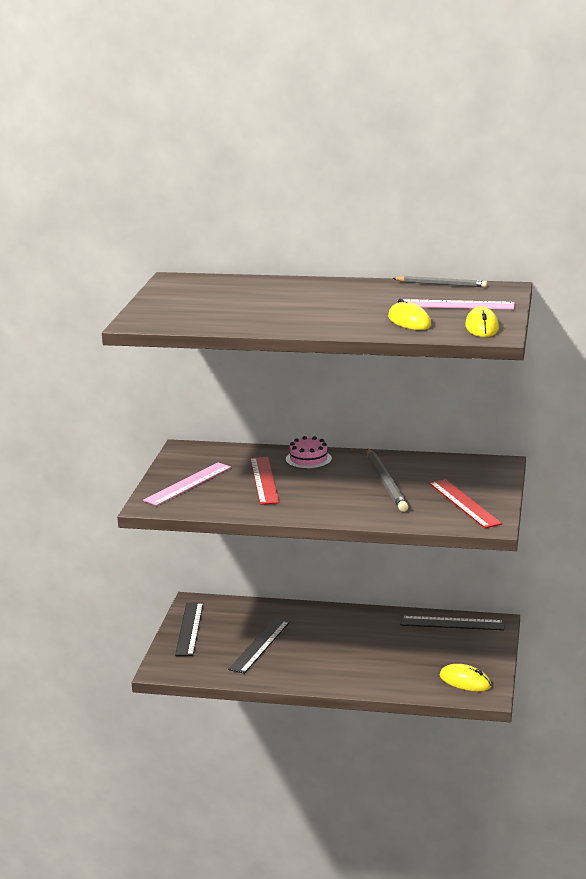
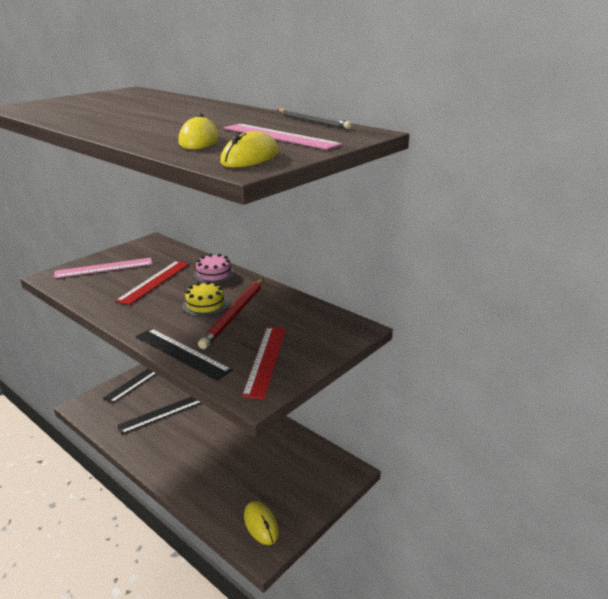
camera: 30 degrees right, 5 degrees up
(347, 483) = (205, 304): none -> yellow cake
(386, 483) = (234, 314): grey pencil -> red pencil
(452, 623) = (315, 455): black ruler -> black ruler (181, 353)

